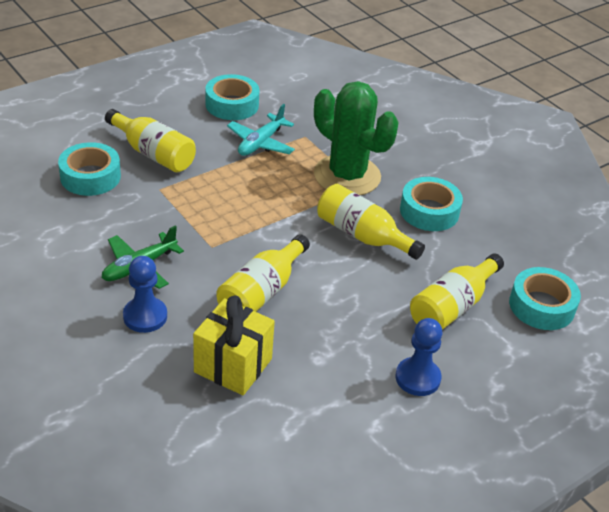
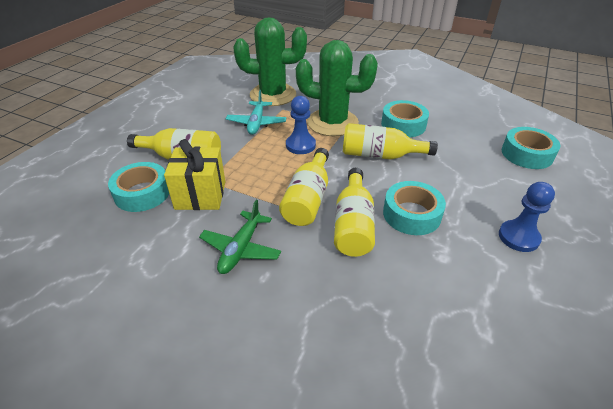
camera: 25 degrees left, 0 degrees up
(145, 316) = (281, 290): blue pawn -> blue pawn (300, 145)
(232, 104) = (215, 107): turquoise tape -> turquoise tape (411, 214)
(233, 365) = (389, 297): yellow gift -> yellow gift (200, 195)
(310, 113) = (273, 95): none -> green cactus
(452, 306) = (482, 177): yellow bottle -> yellow bottle (308, 199)

